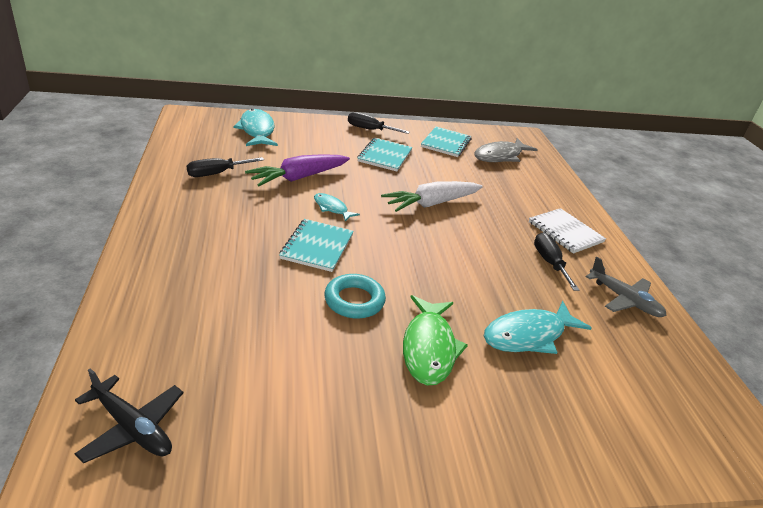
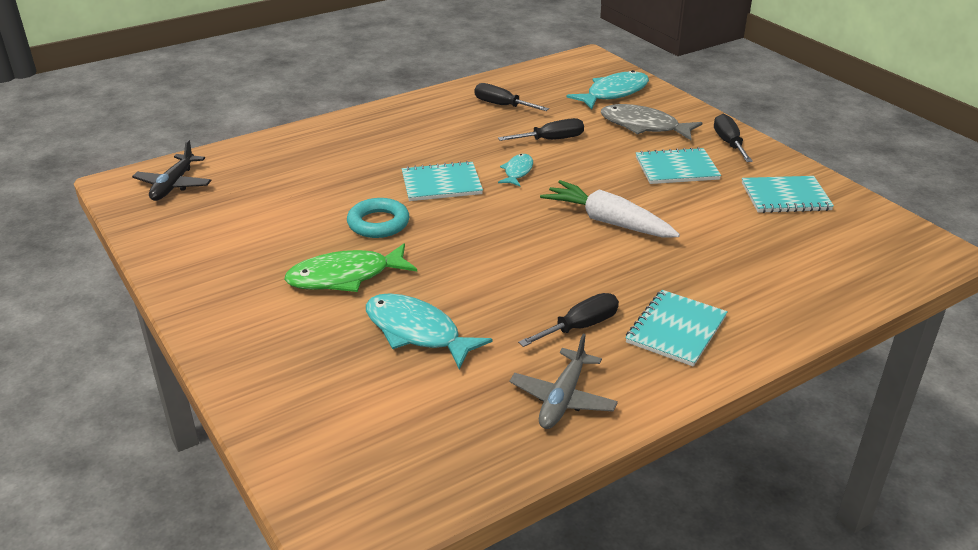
camera: 70 degrees right, 0 degrees up
(298, 177) = (551, 140): purple carrot -> black screwdriver
(500, 156) = (821, 243): grey fish -> grey fish (643, 126)
(565, 232) = (676, 330): white notebook -> turquoise notebook

